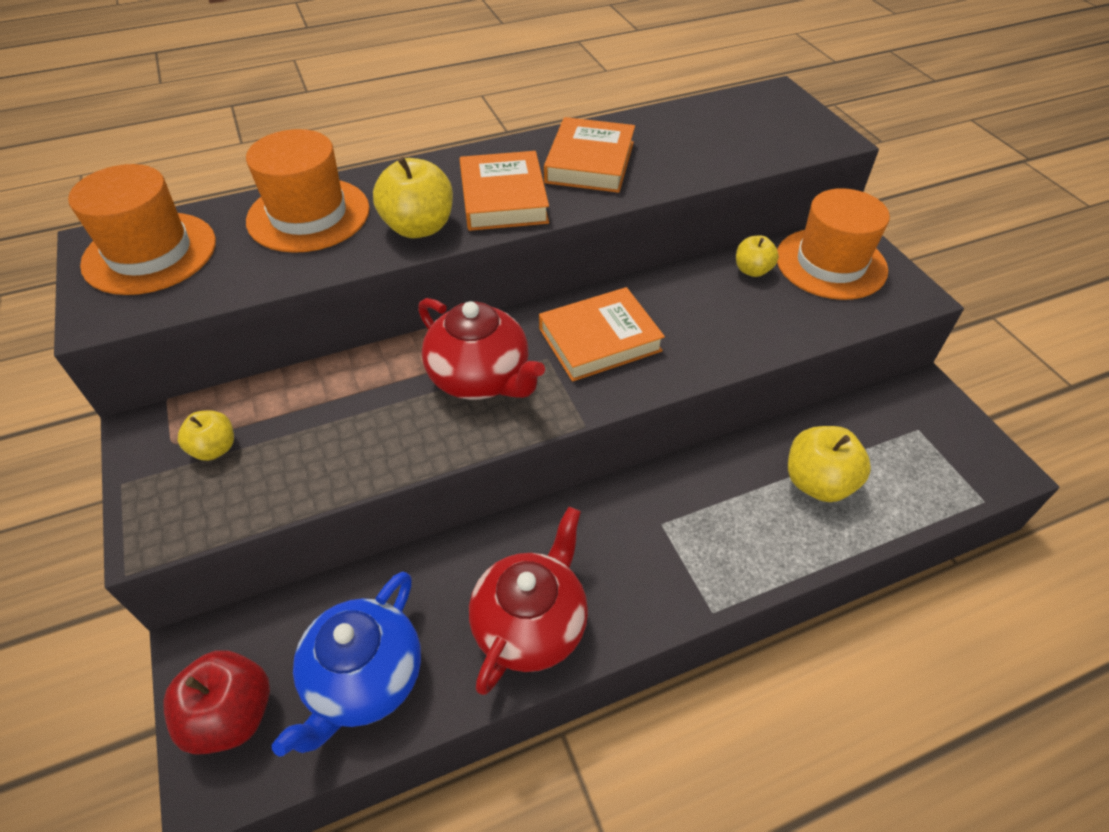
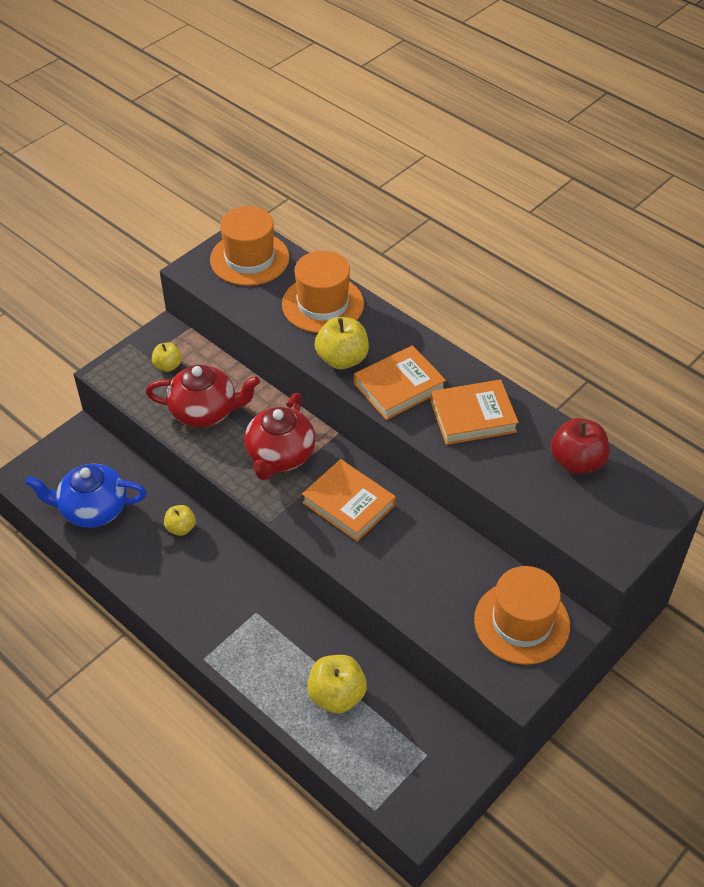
camera: 65 degrees right, 0 degrees up
(232, 715) = (54, 466): red apple -> red apple (576, 462)
(531, 624) = (155, 569): red teapot -> red teapot (205, 411)
(752, 270) = (479, 572): yellow apple -> yellow apple (181, 528)

